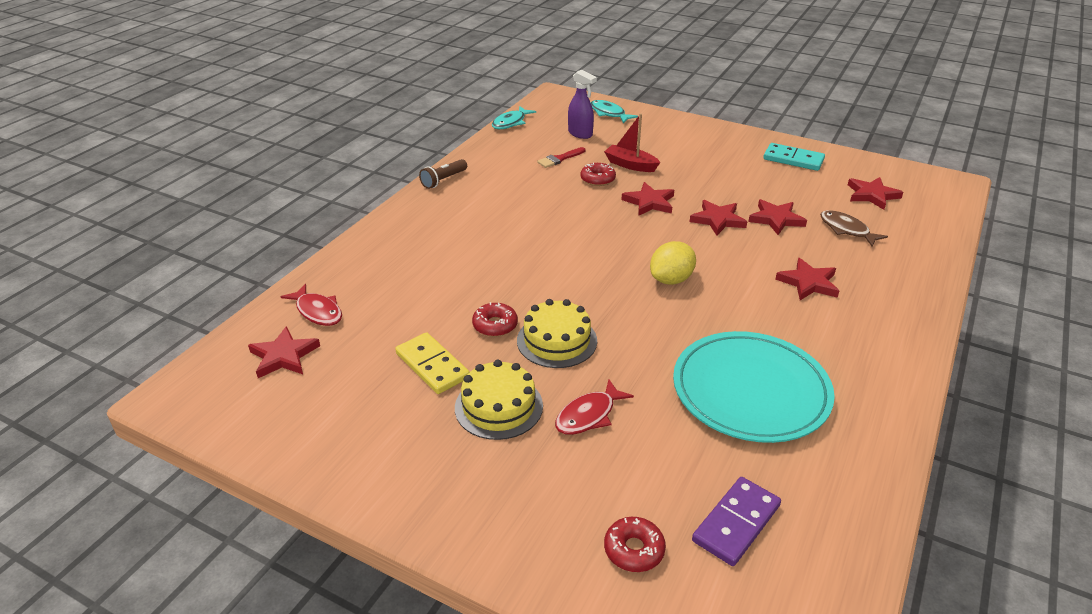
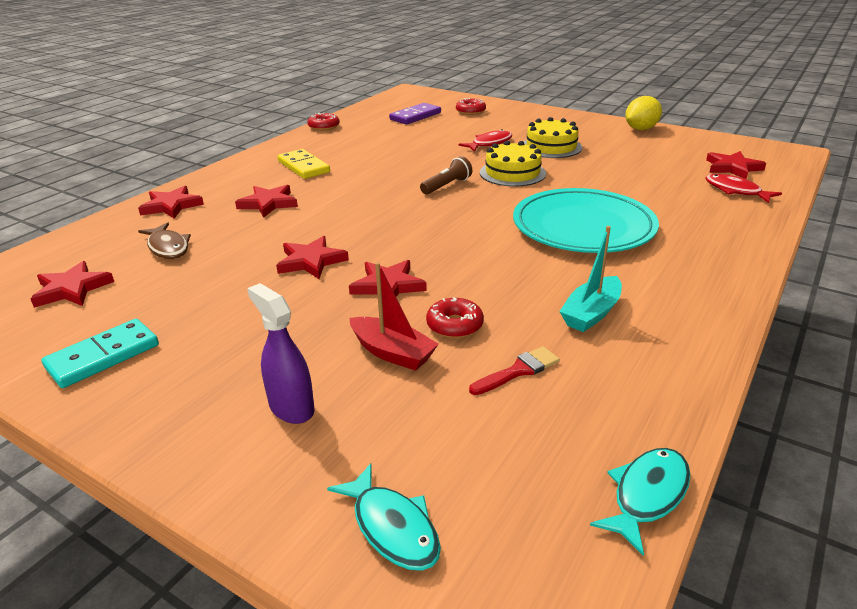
camera: 175 degrees left, 5 degrees down
(432, 366) = (608, 162): yellow domino -> yellow domino (303, 167)
(443, 180) = (709, 330): brown flashlight -> brown flashlight (447, 186)
(495, 325) = (567, 181): red donut -> red donut (324, 127)
(511, 188) = (591, 313): none -> turquoise boat
(580, 134) = (475, 444): purple spray bottle -> purple spray bottle (291, 407)
(671, 279) = (400, 207): yellow lemon -> yellow lemon (640, 129)
(750, 391) = (375, 151): turquoise plate -> turquoise plate (583, 227)
(776, 219) = (237, 260): red star -> red star (171, 206)
(793, 159) = (103, 356): turquoise domino -> turquoise domino turned 75 degrees counterclockwise

